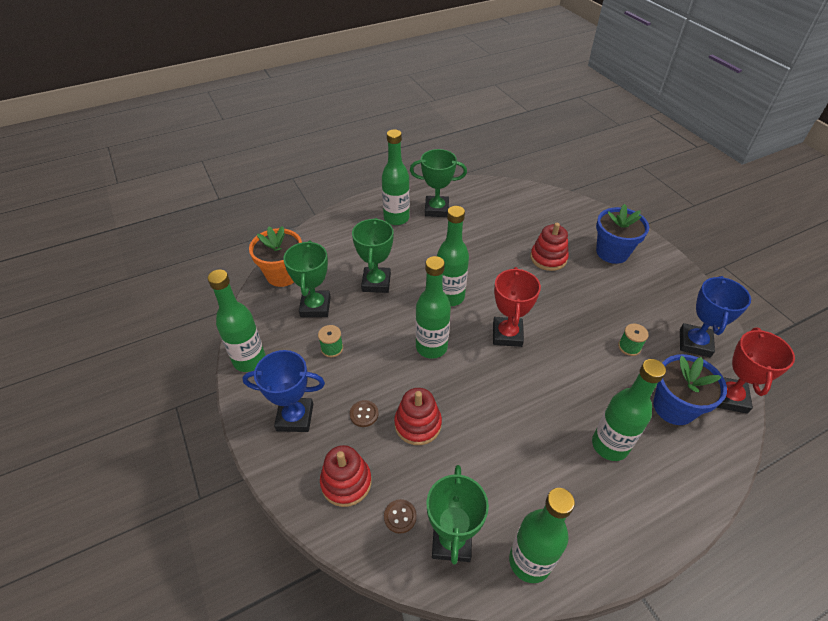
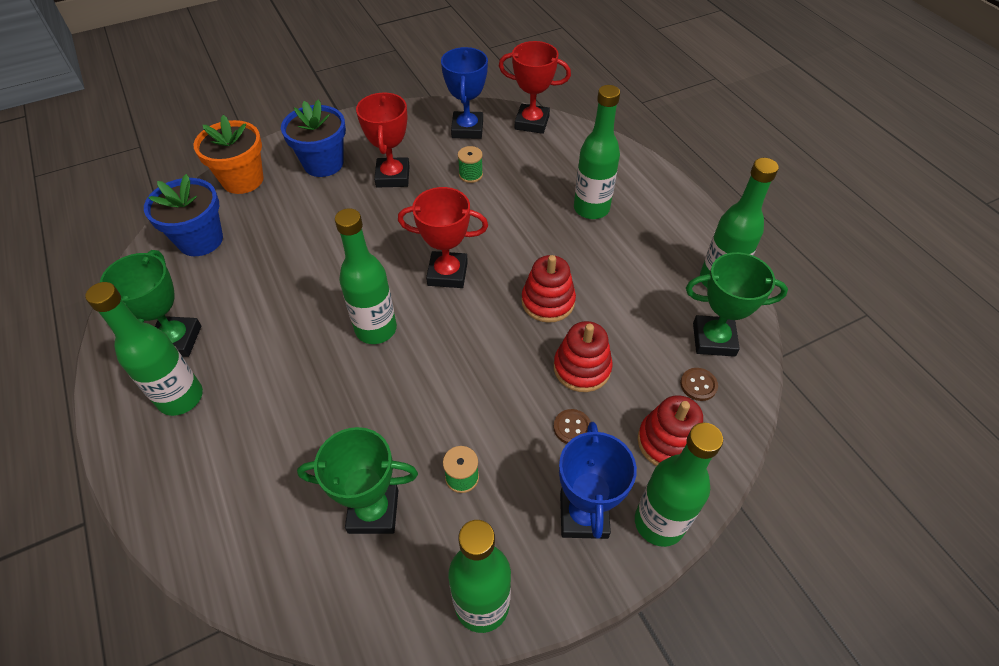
camera: 90 degrees left, 5 degrees up
(283, 274) = (285, 579): orange flower pot -> orange flower pot (243, 180)
(376, 283) = (332, 423): green trophy -> none
(431, 347) = (464, 352): green bottle -> green bottle (659, 522)
(548, 258) = (321, 221): red stacking toy -> red stacking toy (548, 301)
(610, 294) = (393, 176): none -> red trophy
(674, 407) = (545, 158): blue flower pot -> blue flower pot (200, 240)
(694, 343) = (467, 129): blue trophy -> blue trophy turned 75 degrees clockwise

